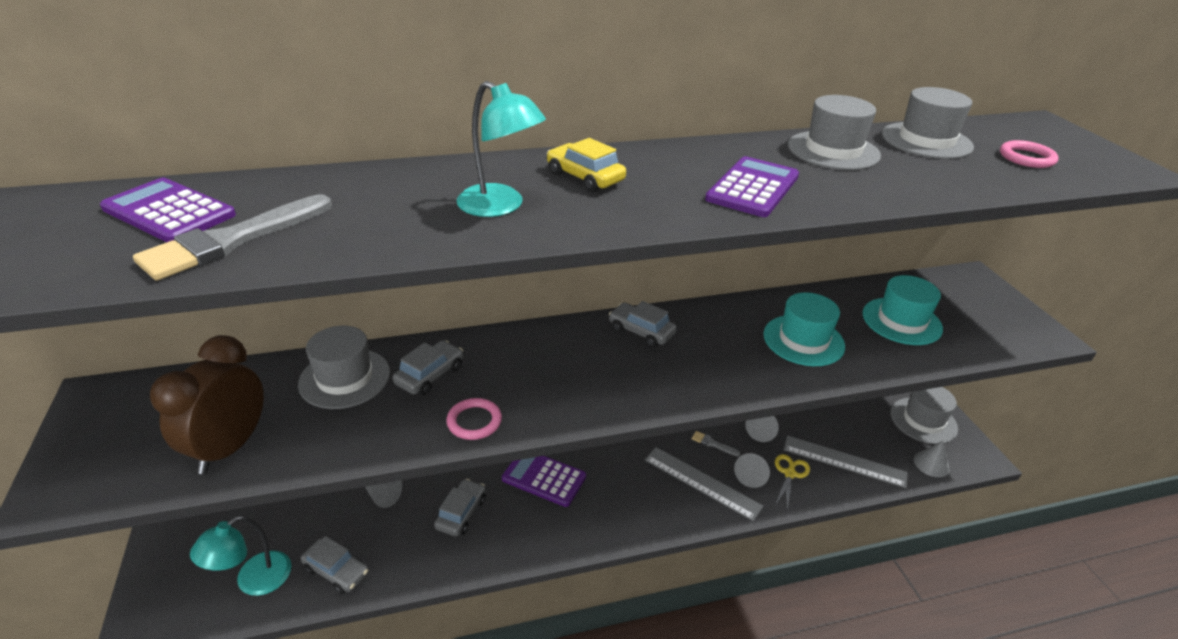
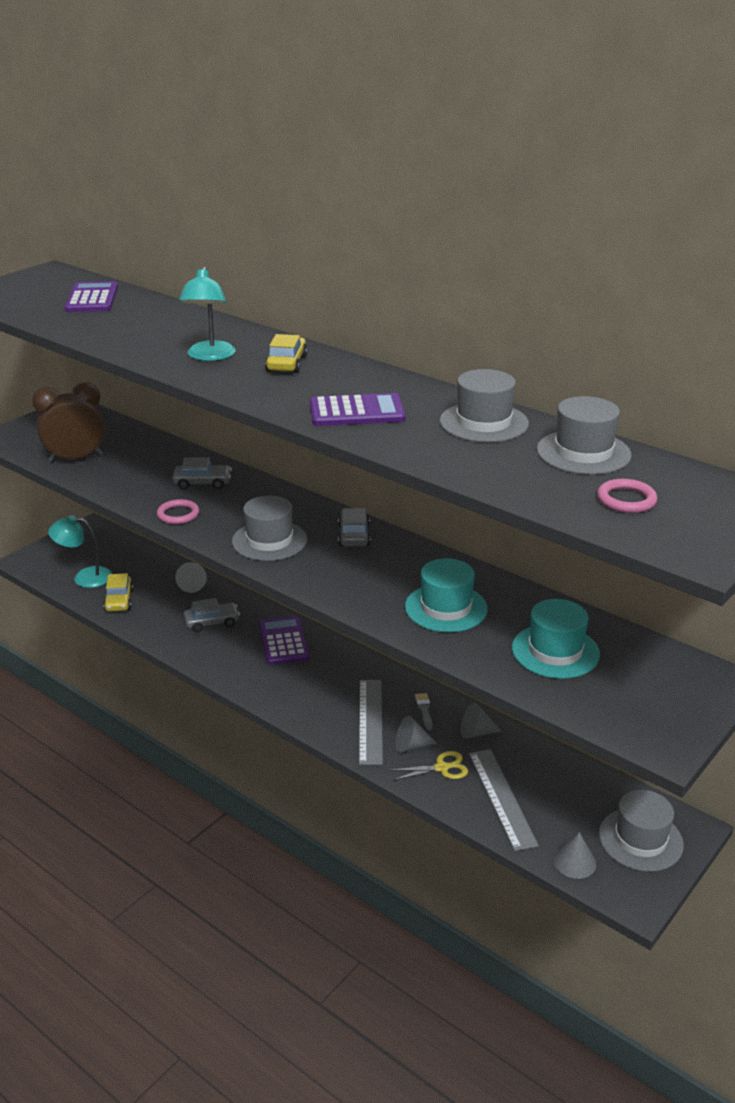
camera: 55 degrees right, 5 degrees down
(232, 241) = (84, 320): grey brush -> none
(336, 571) = (119, 600): grey car -> yellow car
(345, 378) = (166, 460): grey hat -> grey hat (269, 541)

